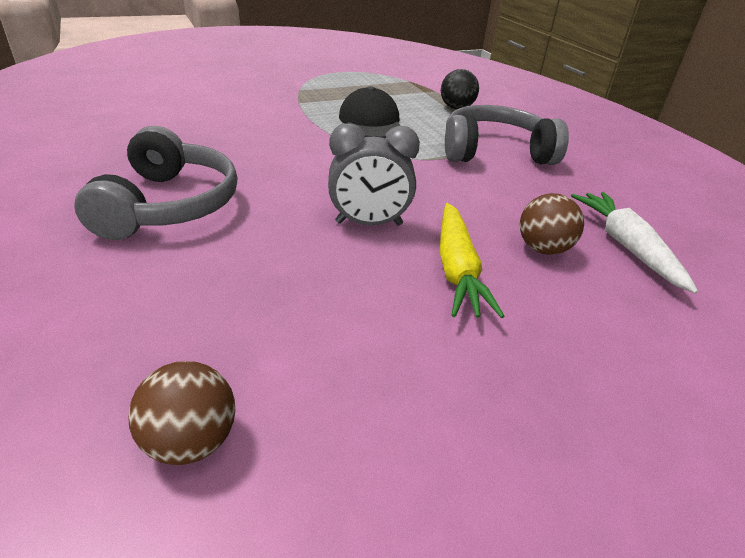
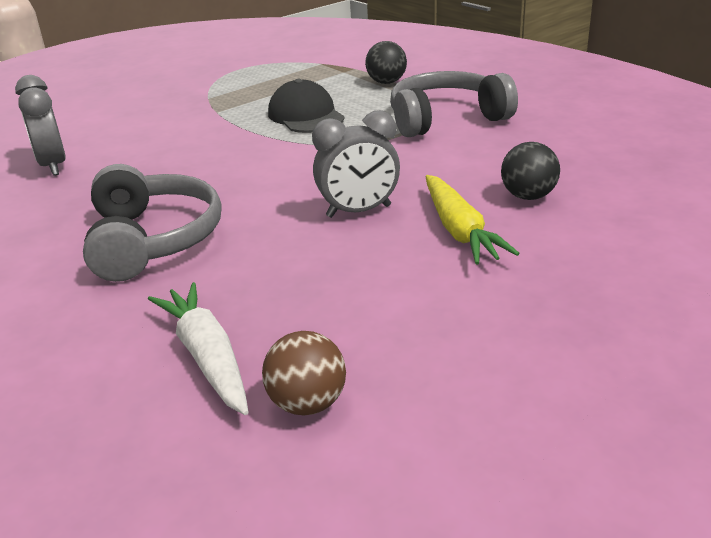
camera: 10 degrees left, 5 degrees down
(138, 118) = (53, 166): none -> grey clock
(543, 249) = (528, 196): brown ball -> black ball
(626, 246) = (600, 177): white carrot -> white carrot (207, 357)

